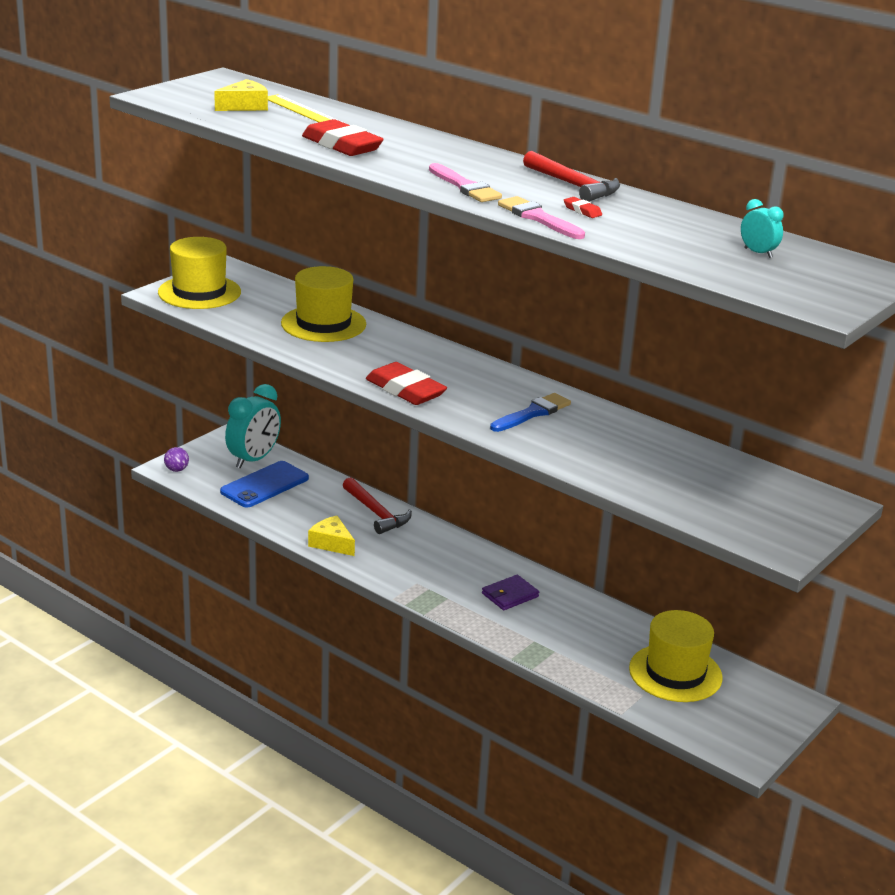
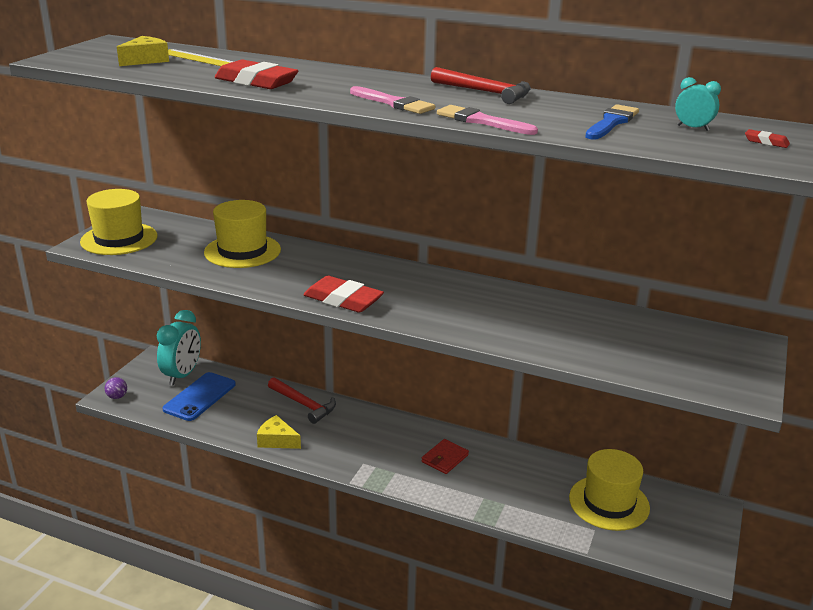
camera: 15 degrees left, 0 degrees up
(510, 595) = (444, 458): purple wallet -> red wallet
(532, 413) = (462, 303): blue brush -> blue brush (611, 122)
(582, 211) = (513, 111): red eraser -> red eraser (766, 142)

